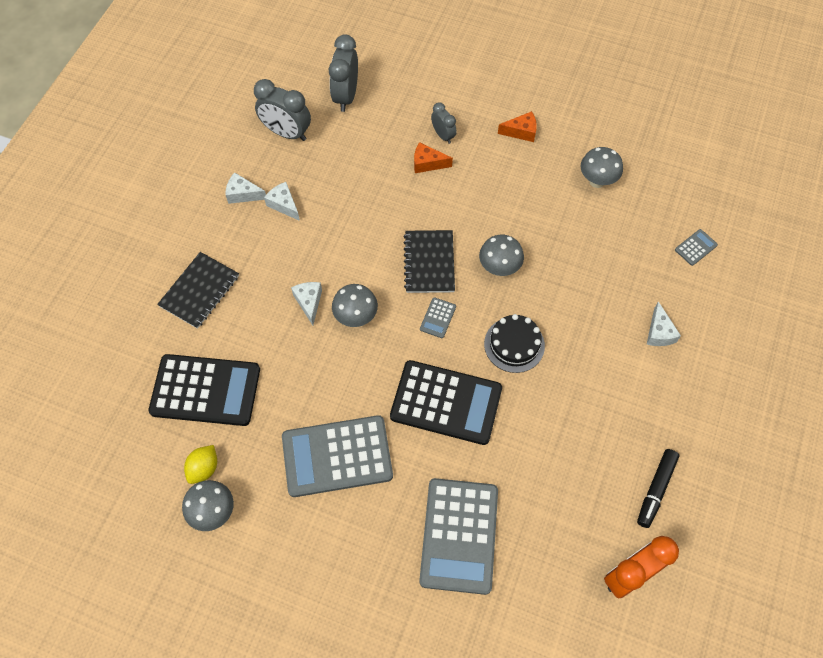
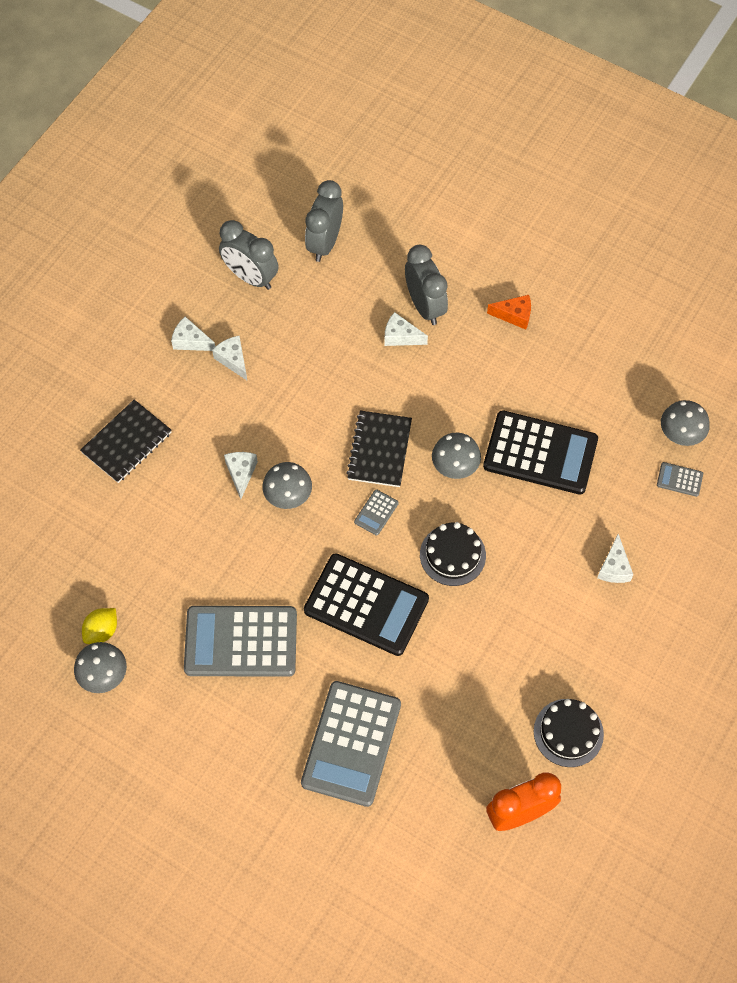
camera: 10 degrees right, 0 degrees up
(205, 390) = (116, 550): black calculator -> black calculator (540, 453)
(427, 163) = (400, 336): orange cheese -> white cheese
(443, 135) = (425, 306): grey clock -> grey clock, size x1.74
(597, 181) = (587, 386): grey mushroom -> grey mushroom (679, 436)
(655, 490) = (568, 732): black marker -> black cake
(695, 247) = (679, 479): grey calculator -> grey calculator turned 135 degrees counterclockwise

